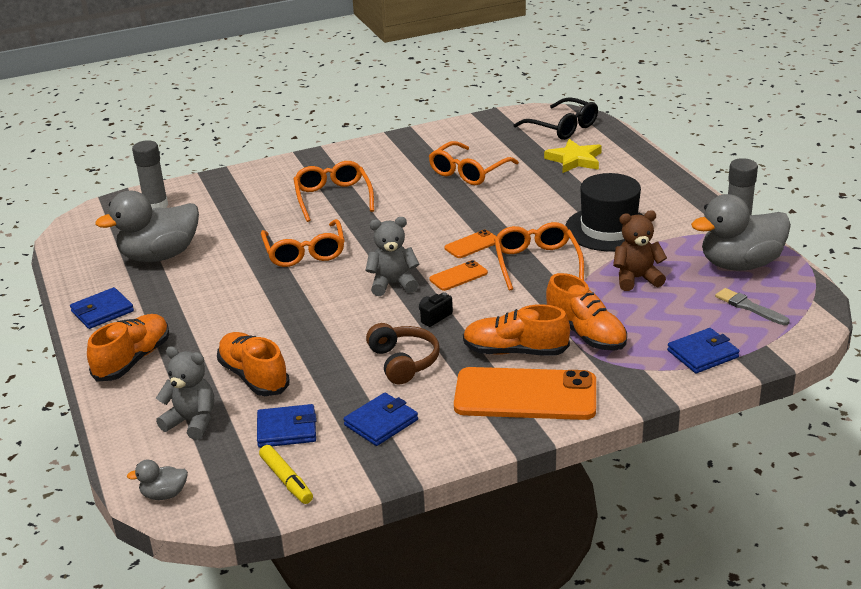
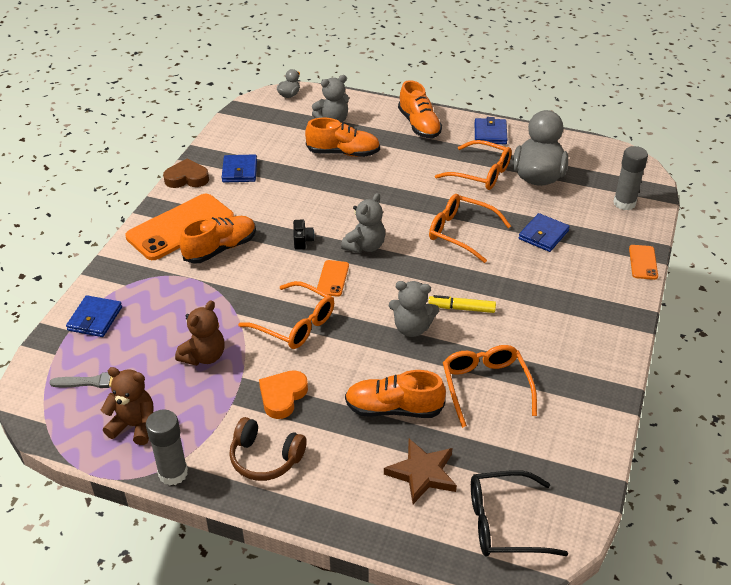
camera: 130 degrees right, 10 degrees up
(286, 480) = (245, 127): yellow marker -> yellow marker (461, 308)
(287, 429) = (281, 143): blue wallet -> blue wallet (543, 235)
(333, 198) = (532, 286): orange glasses -> orange glasses (480, 173)
(403, 362) = (277, 205): brown headphones -> brown headphones (265, 458)
(446, 449) = (187, 178): none -> brown heart
(458, 218) = (412, 328): none -> grey teddy bear
(472, 244) = (364, 310): orange phone -> orange phone (643, 262)
(575, 160) = (422, 473): yellow star -> brown star
(585, 334) = (190, 287): orange shoe -> orange shoe (393, 409)
(608, 229) = (282, 396): black hat -> orange heart
(740, 264) = (134, 426): grey duck -> brown teddy bear

